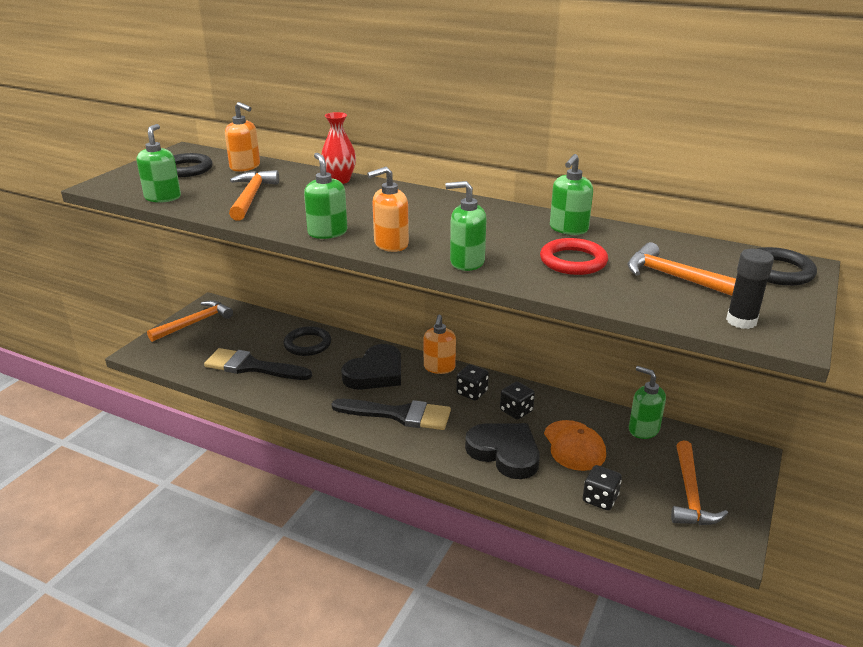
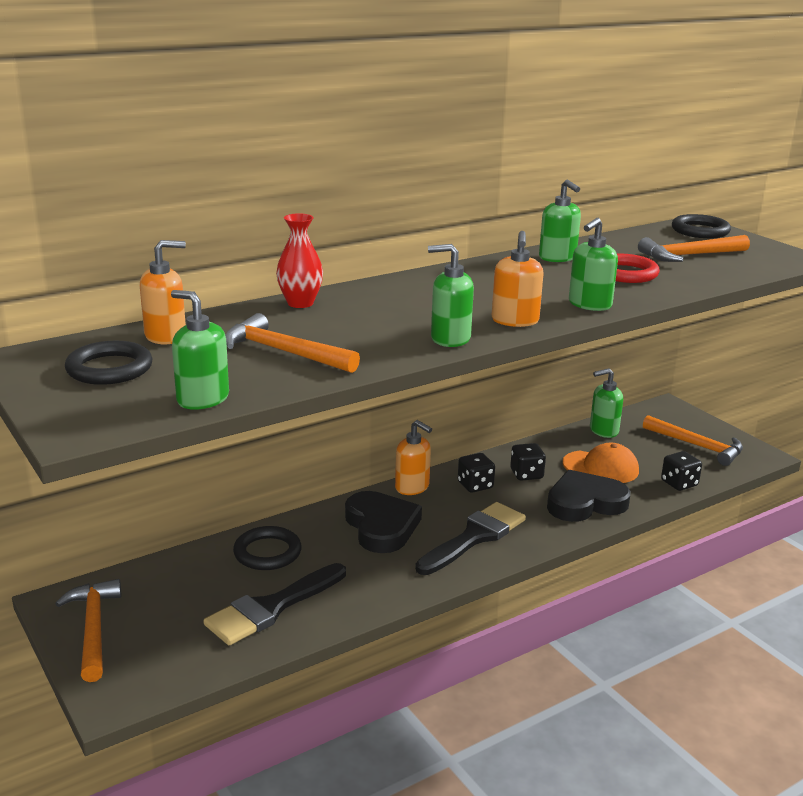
camera: 60 degrees left, 5 degrees down
(741, 321) = (769, 261): black glue stick -> none

